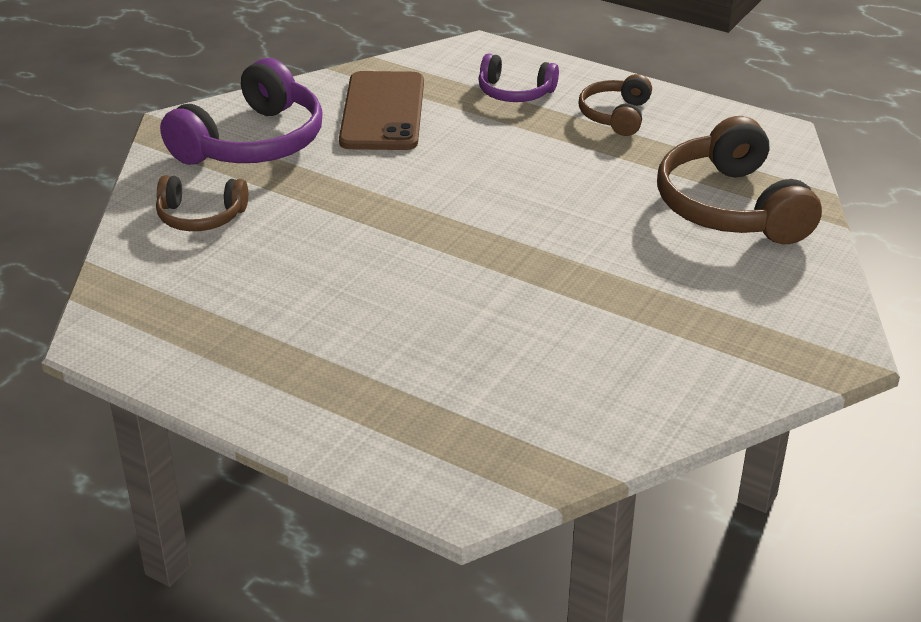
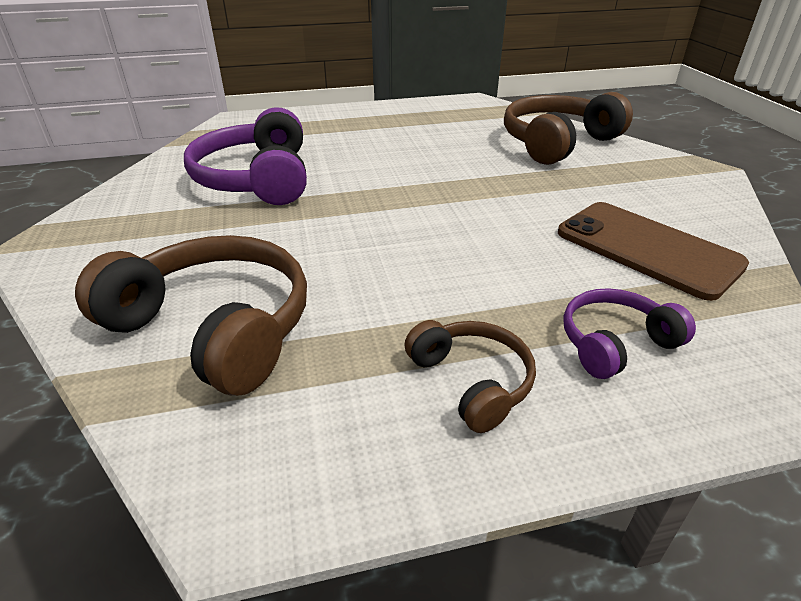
camera: 135 degrees right, 0 degrees up
(200, 217) = (557, 143): brown headphones -> brown headphones, size x1.81
(253, 142) = (646, 184): purple headphones -> purple headphones (257, 179)

